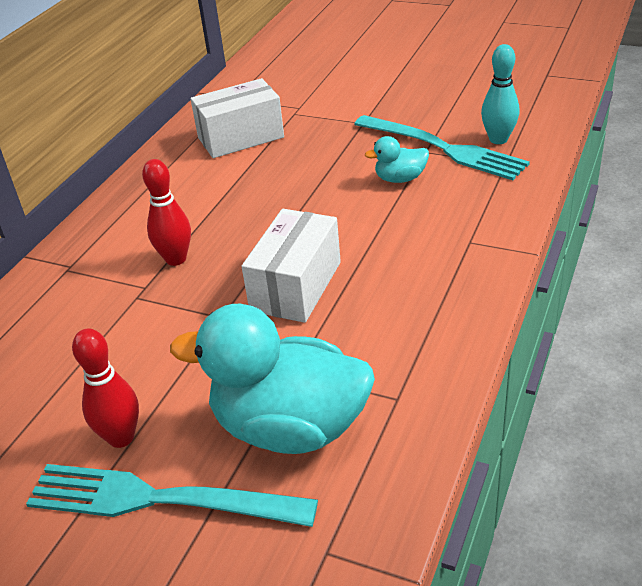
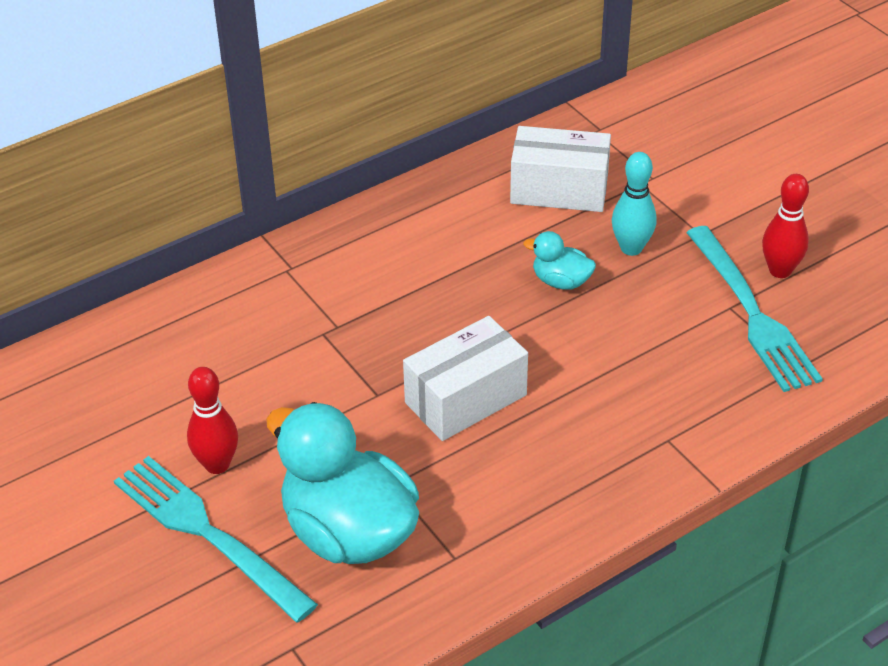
camera: 30 degrees right, 5 degrees up
(176, 259) = (385, 310): red bowling pin -> red bowling pin (780, 270)
(400, 179) = (671, 328): turquoise duck -> turquoise duck (561, 281)
(498, 139) = (822, 332): turquoise bowling pin -> turquoise bowling pin (631, 248)

